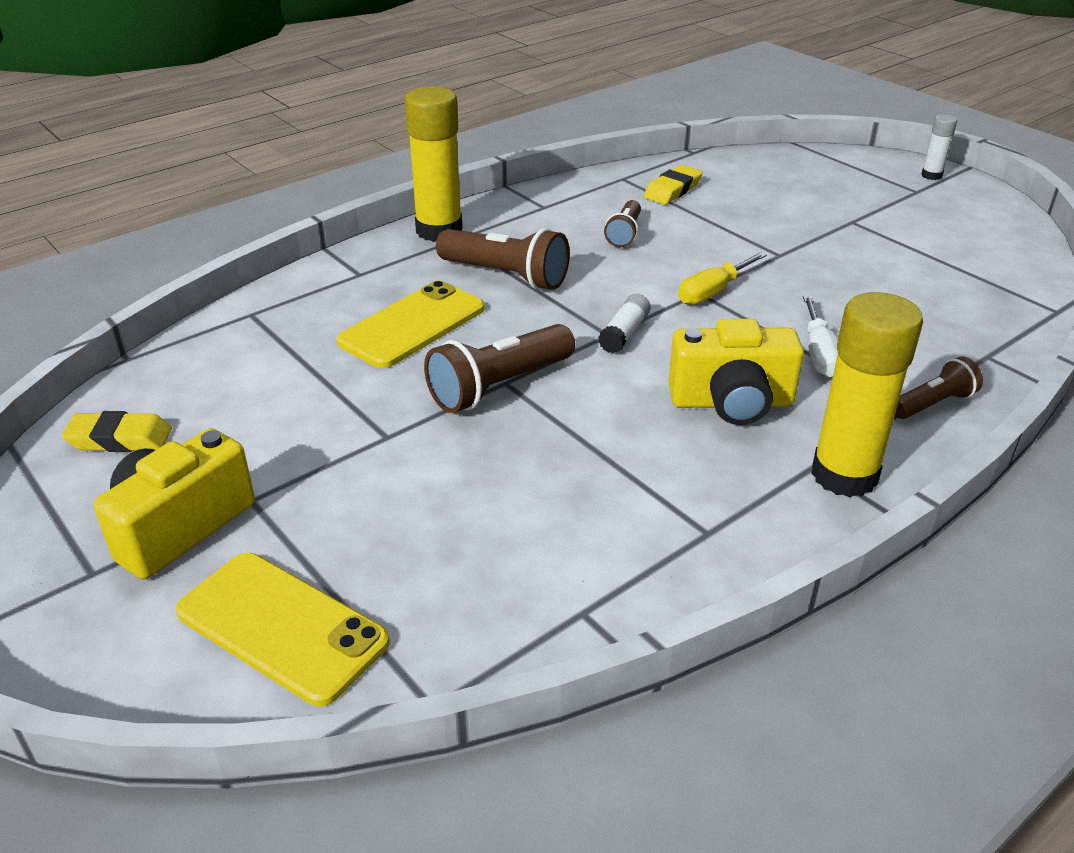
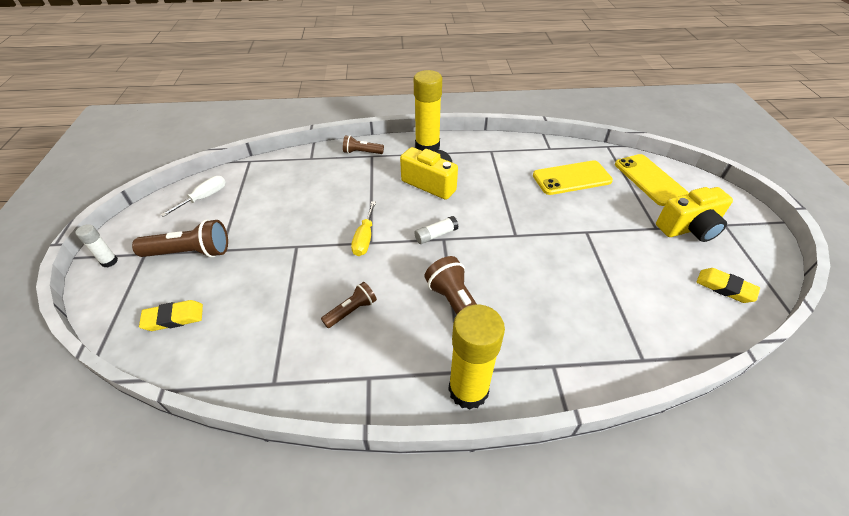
camera: 145 degrees left, 10 degrees up
(412, 325) = (541, 295): yellow phone -> yellow phone (571, 178)
(498, 386) = (520, 233): brown flashlight -> brown flashlight (190, 252)
(672, 190) = (264, 342): yellow eraser -> yellow eraser (174, 318)
(712, 292) = (364, 238): yellow screwdriver -> yellow screwdriver turned 105 degrees clockwise
(819, 354) = (368, 186): white screwdriver -> white screwdriver (204, 198)

